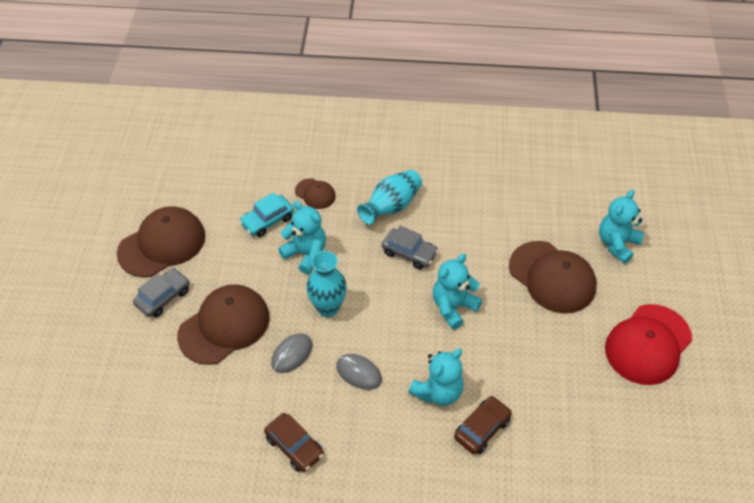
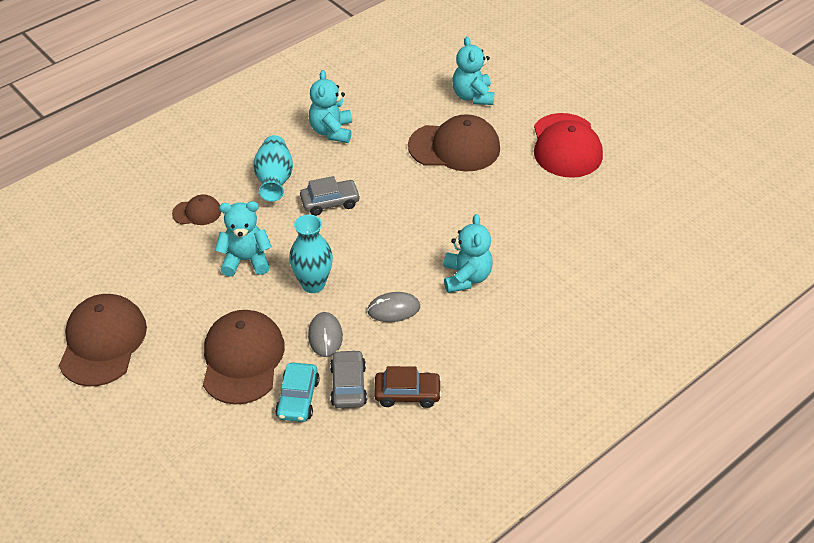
camera: 45 degrees left, 5 degrees down
(163, 297) = (158, 379): grey car -> grey car (348, 385)
(267, 220) = (179, 259): turquoise car -> turquoise car (298, 398)
(453, 307) = (409, 215): turquoise teddy bear -> turquoise teddy bear (331, 131)
(482, 429) = (524, 277): brown car -> none

